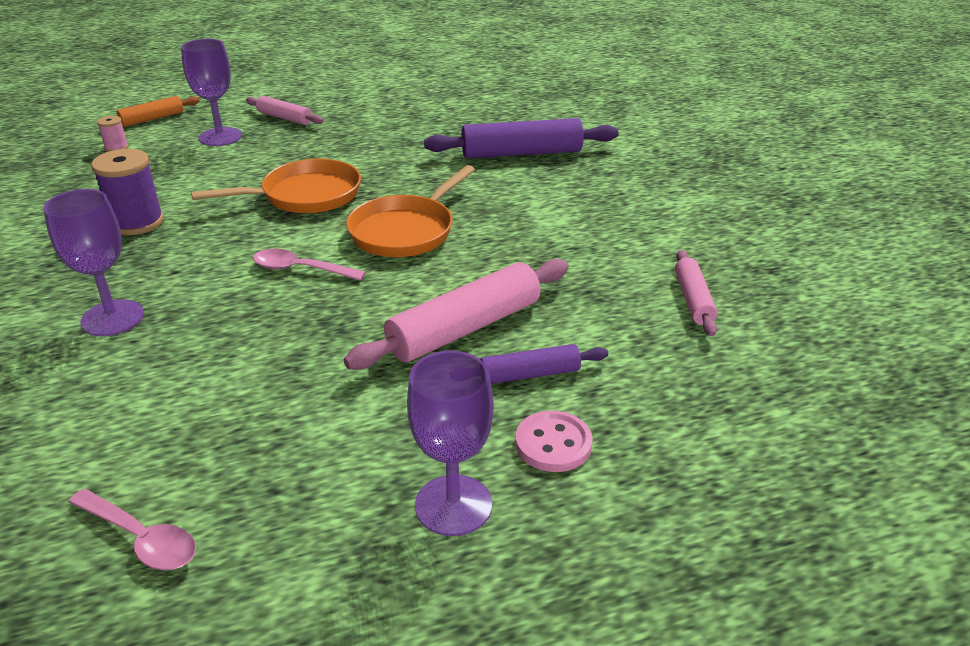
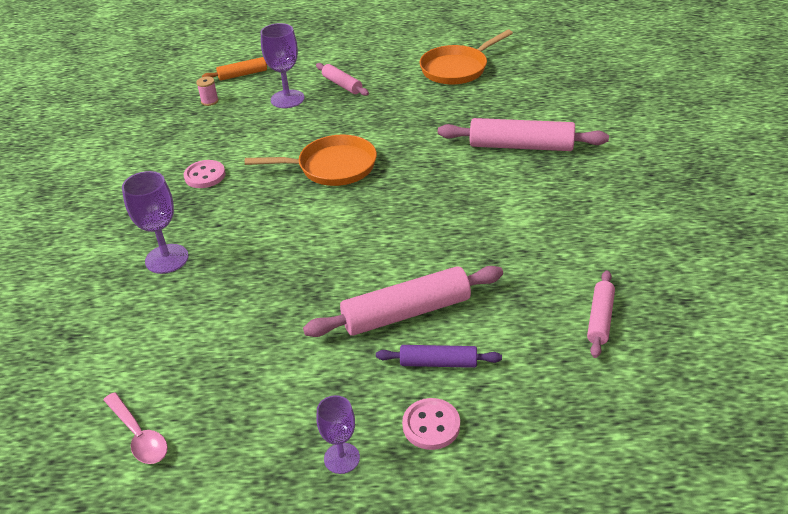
camera: 20 degrees right, 5 degrees up
(137, 223) = (205, 176): purple spool -> pink button
(300, 269) = (305, 237): pink spoon -> none
(405, 231) = (396, 213): orange pan -> orange pan (457, 69)
(453, 505) = (341, 458): purple goblet -> purple goblet, size x0.65
(521, 153) = (521, 146): purple rolling pin -> pink rolling pin

